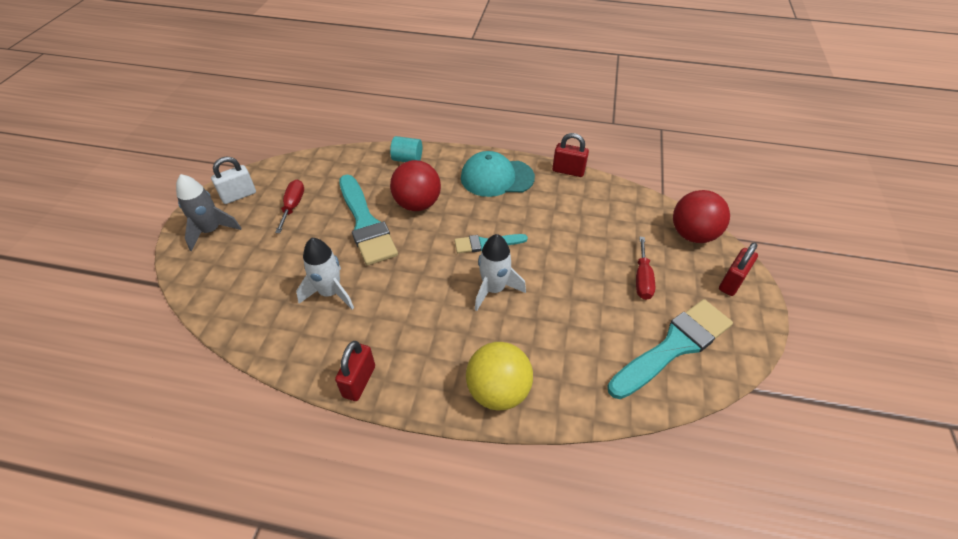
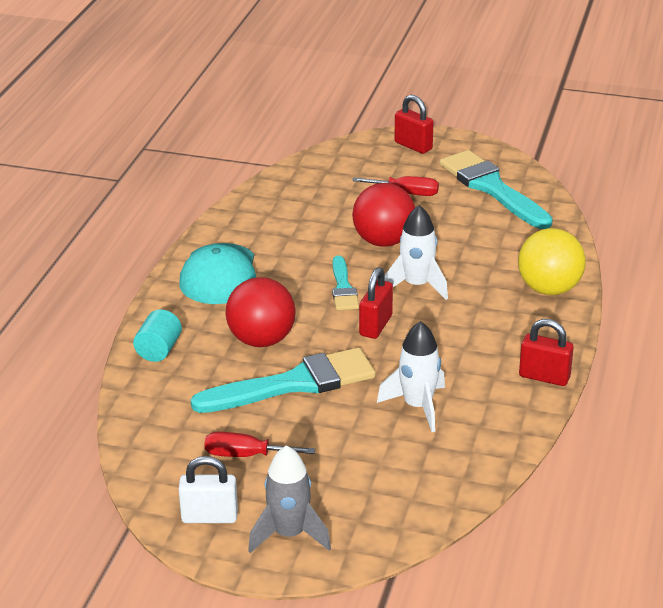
camera: 85 degrees left, 15 degrees down
(239, 195) = (209, 517): white padlock -> white padlock turned 60 degrees counterclockwise
(568, 171) = (218, 220): red padlock -> red padlock (375, 325)
(692, 235) = (344, 155): red ball -> red ball (383, 241)

